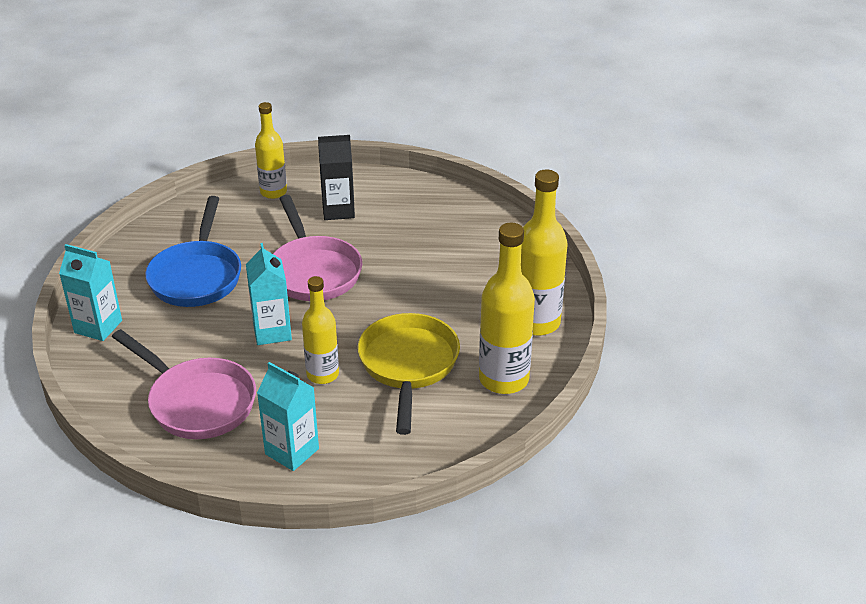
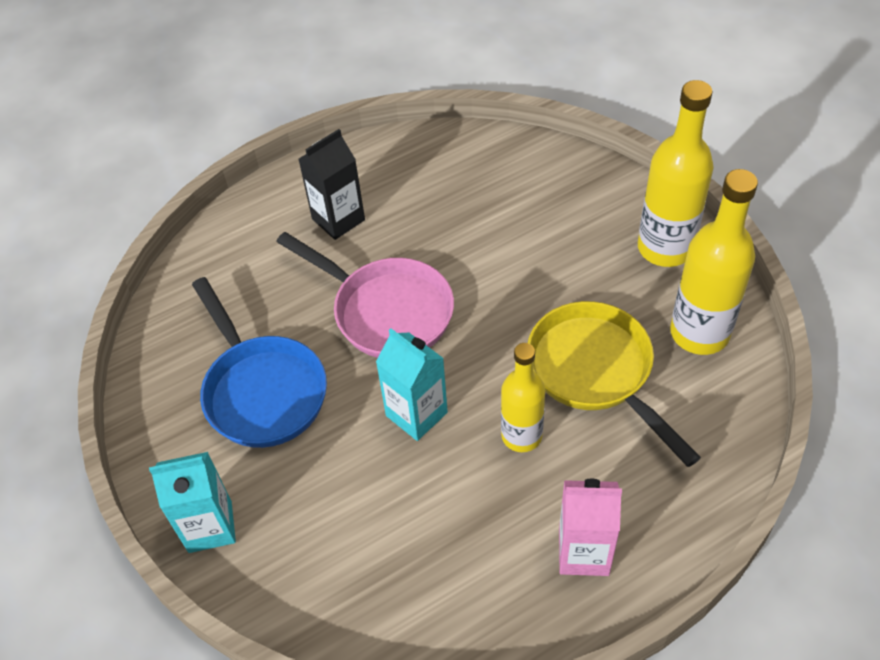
camera: 30 degrees left, 15 degrees up
(197, 402) = (423, 555): pink pan -> none
(273, 192) = (243, 233): yellow bottle -> none
(292, 451) = (583, 552): turquoise carton -> pink carton

